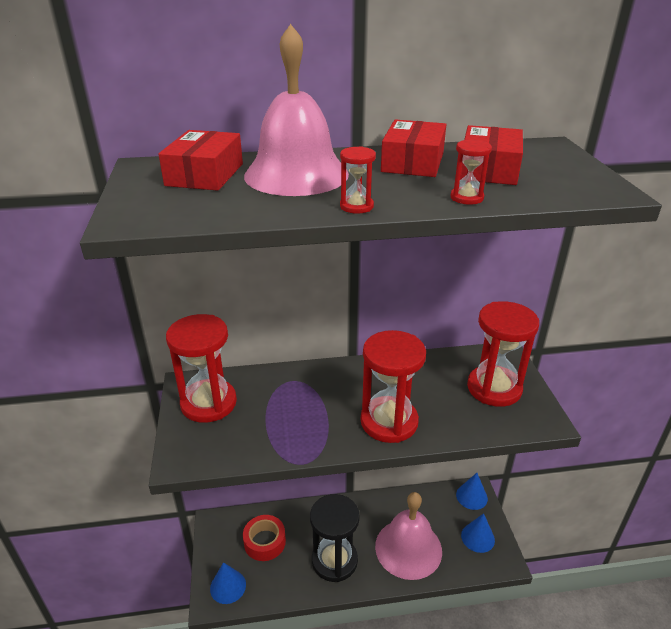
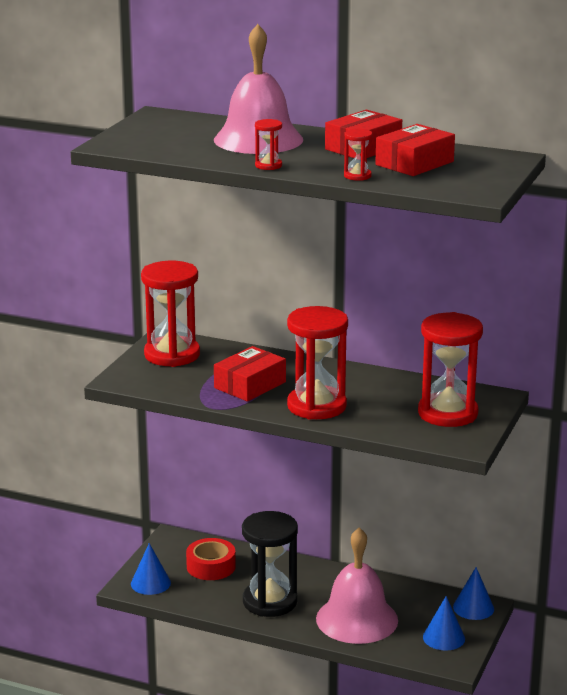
camera: 30 degrees right, 10 degrees down
(205, 174) = (192, 127): red box -> red box (250, 385)

